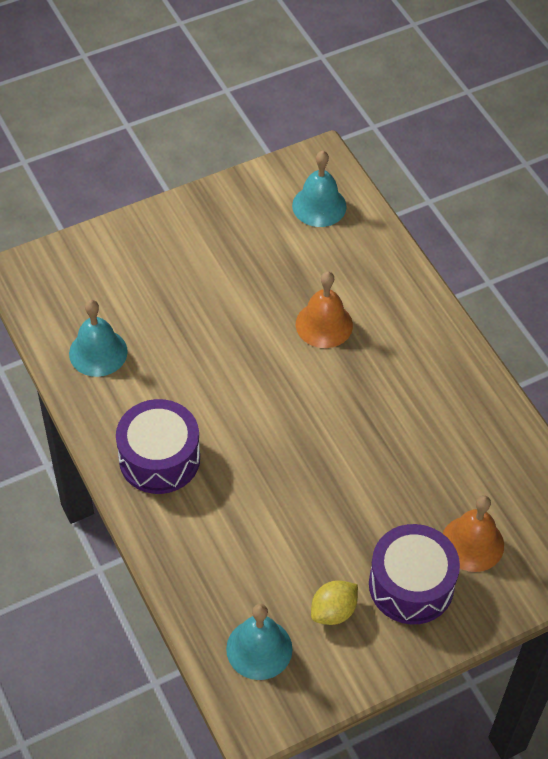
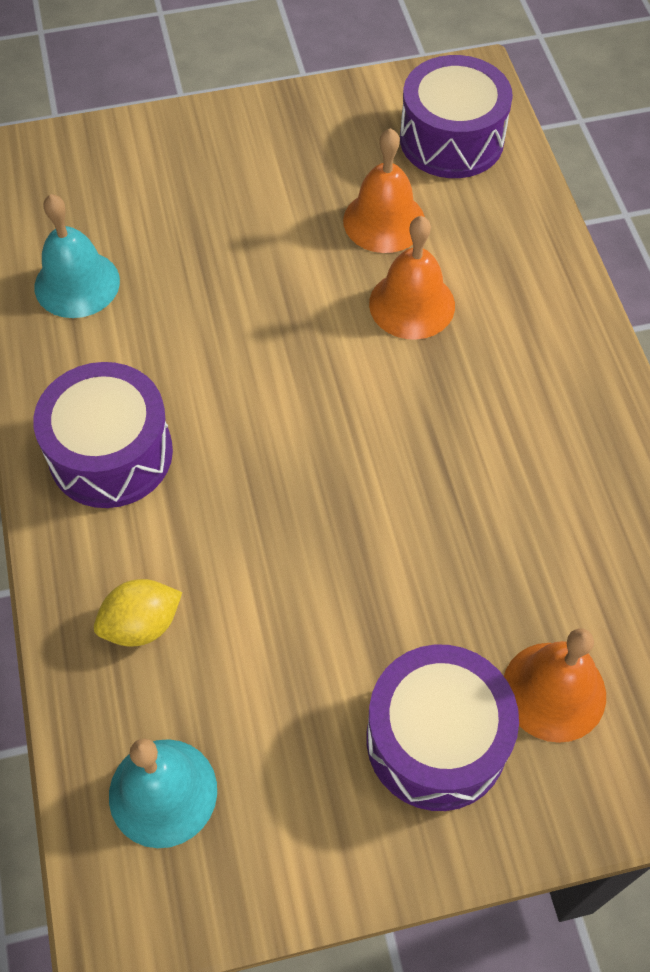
camera: 15 degrees right, 5 degrees up
(290, 271) = (384, 221): none -> orange bell
(319, 206) = (451, 139): turquoise bell -> purple drum
(333, 611) = (299, 756): yellow lemon -> yellow lemon (141, 625)

